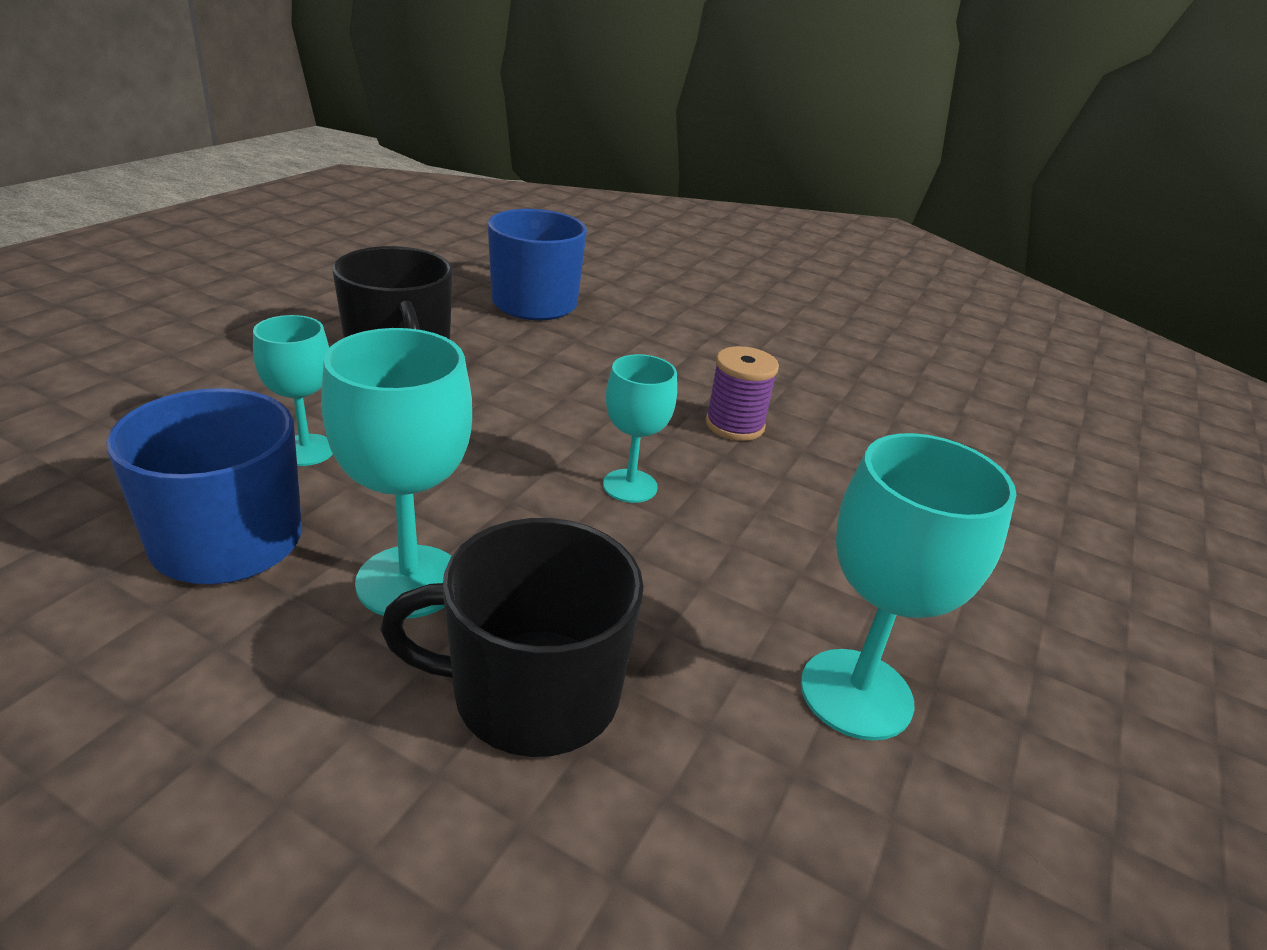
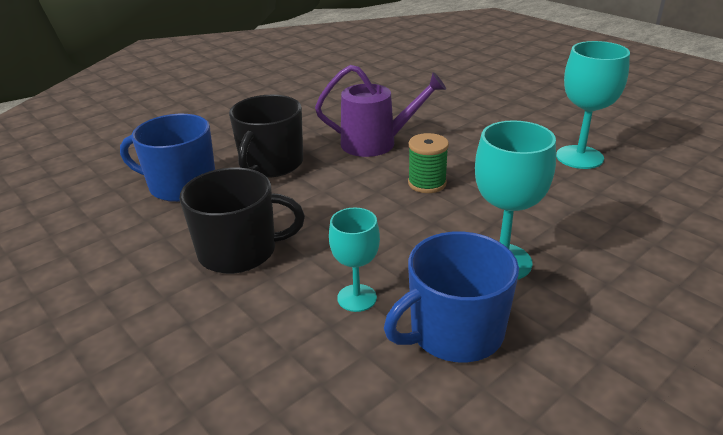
camera: 65 degrees left, 0 degrees up
(532, 693) = (583, 232): black mug -> black mug (271, 164)
(630, 486) = (427, 183): turquoise goblet -> green spool
(734, 425) = (376, 143): purple spool -> purple watering can

